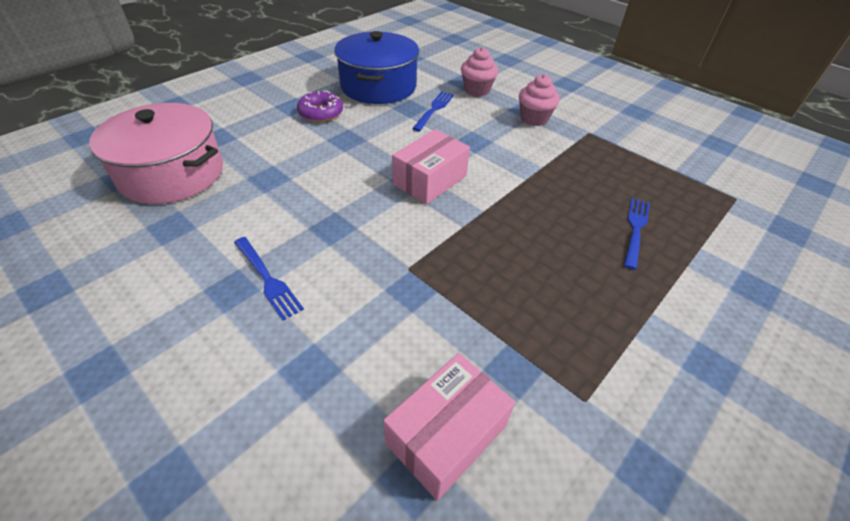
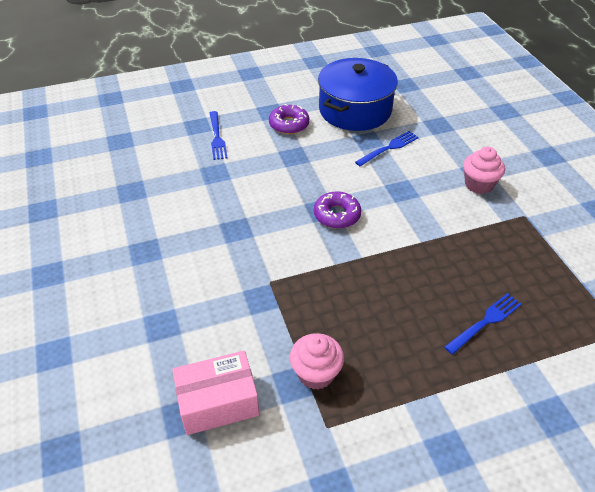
camera: 30 degrees right, 0 degrees up
(172, 174) = (152, 148): pink pot -> none
(267, 279) = (171, 252): blue fork -> blue fork (217, 137)
(430, 180) = (337, 215): pink box -> purple donut
(477, 90) = (445, 138): pink cupcake -> pink cupcake (316, 373)

